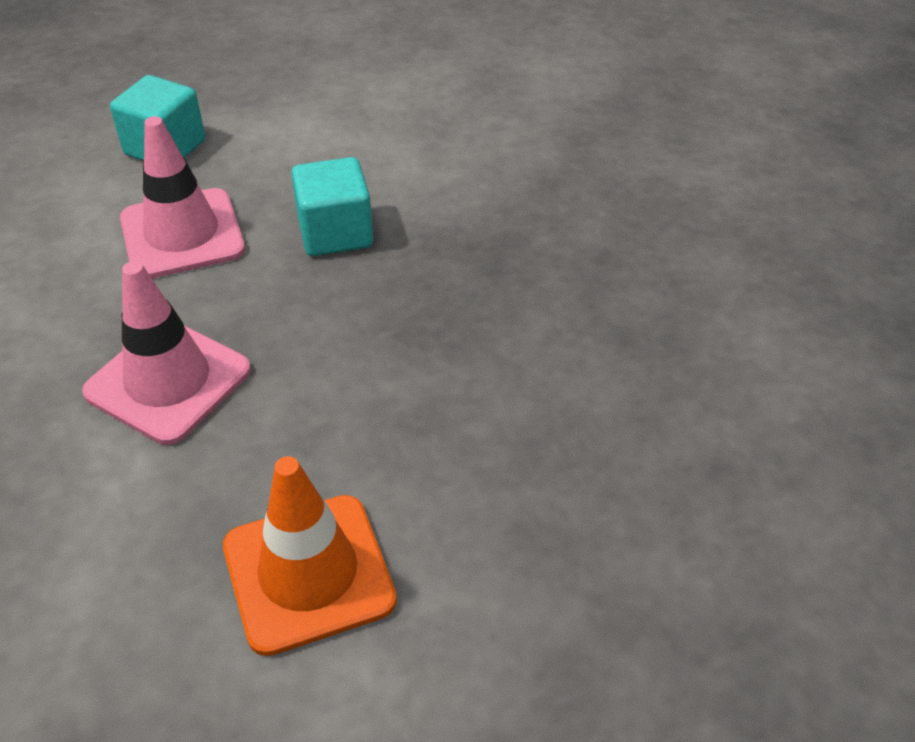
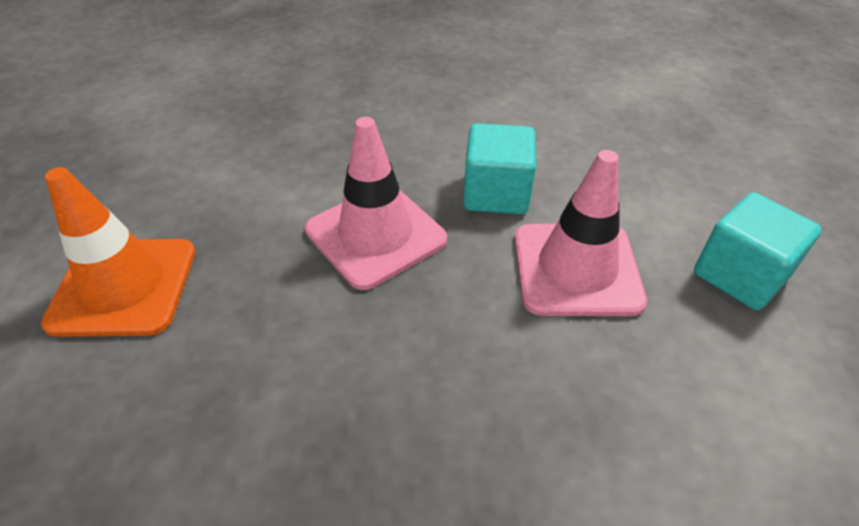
camera: 110 degrees right, 0 degrees up
(335, 233) = (543, 407): turquoise cube -> turquoise cube (496, 193)

